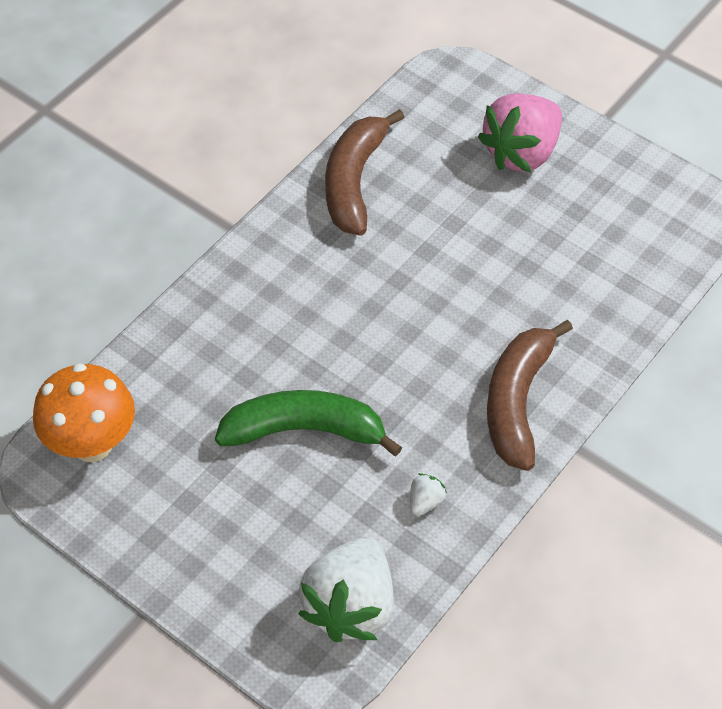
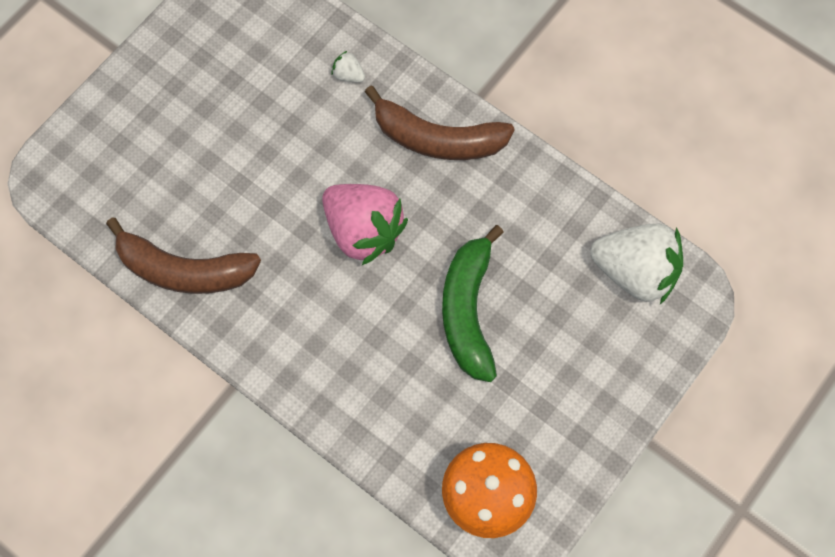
camera: 90 degrees left, 15 degrees up
(425, 502) = (536, 213): white strawberry -> white strawberry (348, 75)
(521, 153) = (158, 121): pink strawberry -> pink strawberry (363, 231)

